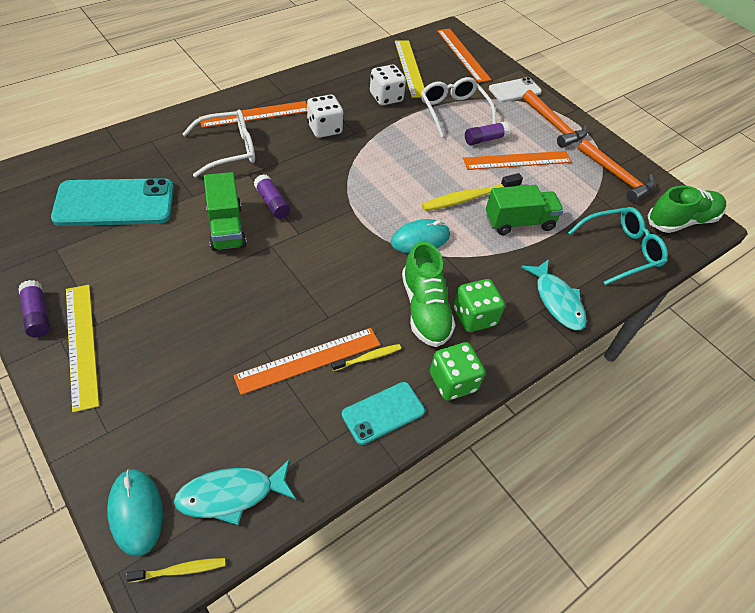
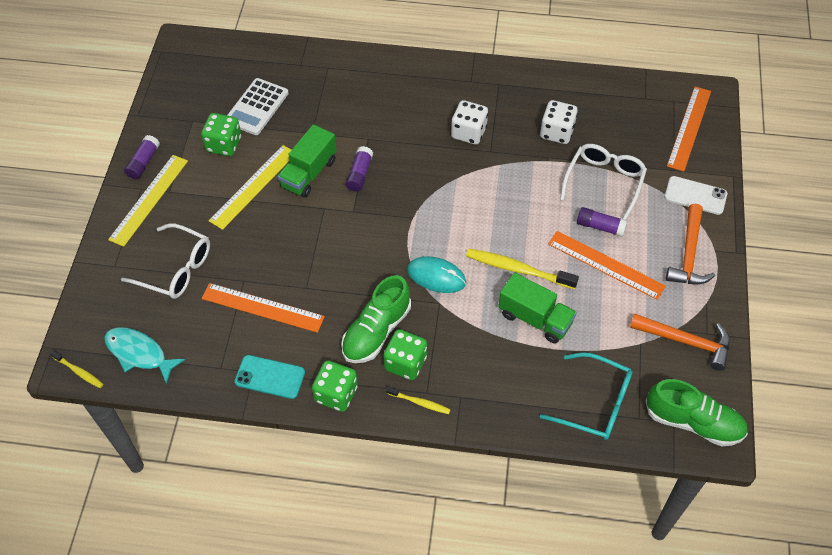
camera: 50 degrees right, 5 degrees up
(114, 250) = (224, 144): none -> green dice
(115, 203) = (257, 107): turquoise phone -> white calculator
(136, 512) = (87, 323): turquoise mouse -> none
(228, 150) = (374, 108): white glasses -> white glasses (176, 269)
(255, 114) = (427, 86): orange ruler -> none
(368, 358) = (300, 335): yellow toothbrush -> yellow toothbrush (419, 402)
(410, 68) = (616, 114): yellow ruler -> yellow ruler (253, 186)
(557, 301) = (484, 400): turquoise fish -> none
(617, 176) = (685, 341): orange hammer -> orange hammer turned 75 degrees counterclockwise

